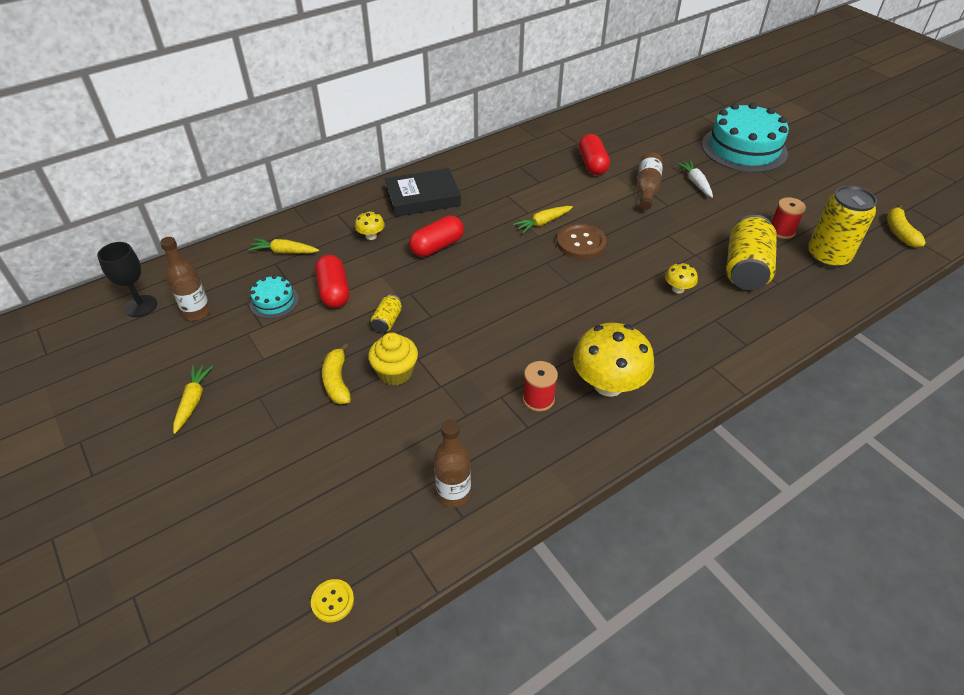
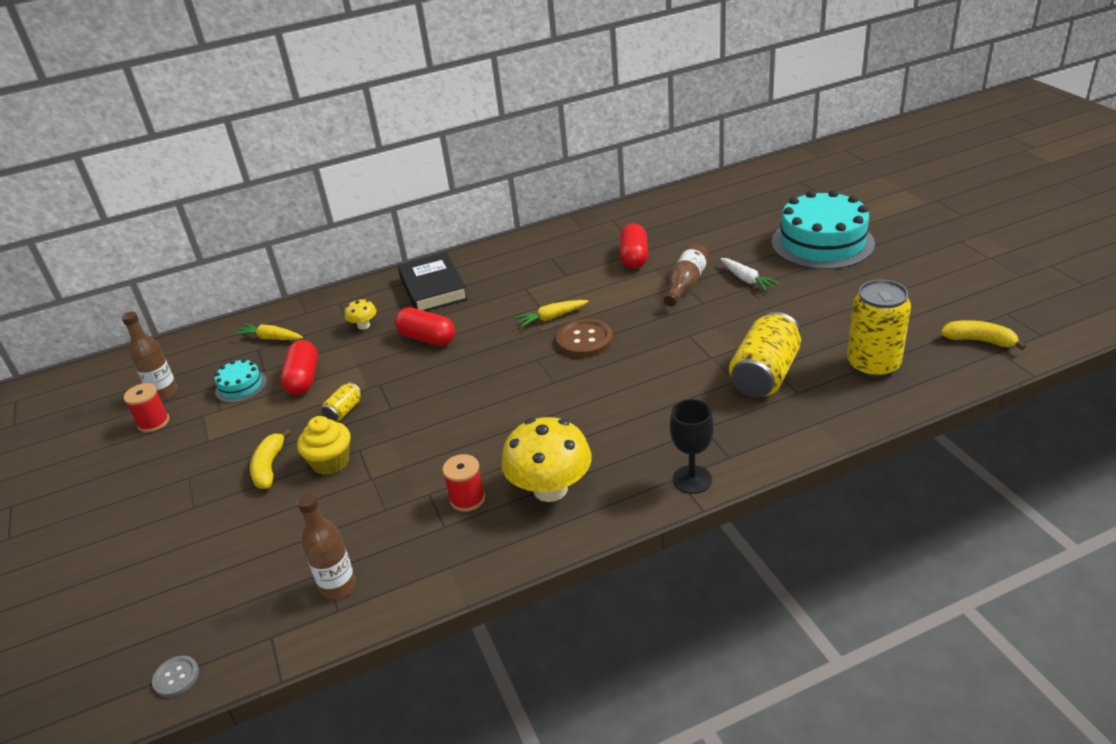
camera: 15 degrees right, 10 degrees down
(141, 306) = (115, 384): black goblet -> black goblet (692, 479)
(193, 401) = (125, 477): yellow carrot -> none
(332, 601) = (176, 677): yellow button -> grey button
(422, 197) = (433, 288): black book -> black book turned 75 degrees clockwise
(437, 246) = (427, 338): red capsule -> red capsule turned 60 degrees clockwise
(678, 289) = (674, 393): yellow mushroom -> none
(695, 183) = (746, 279): white carrot -> white carrot turned 150 degrees clockwise
(781, 231) = (828, 335): red spool -> red spool (153, 422)
(899, 232) = (979, 341): yellow banana -> yellow banana turned 105 degrees clockwise

